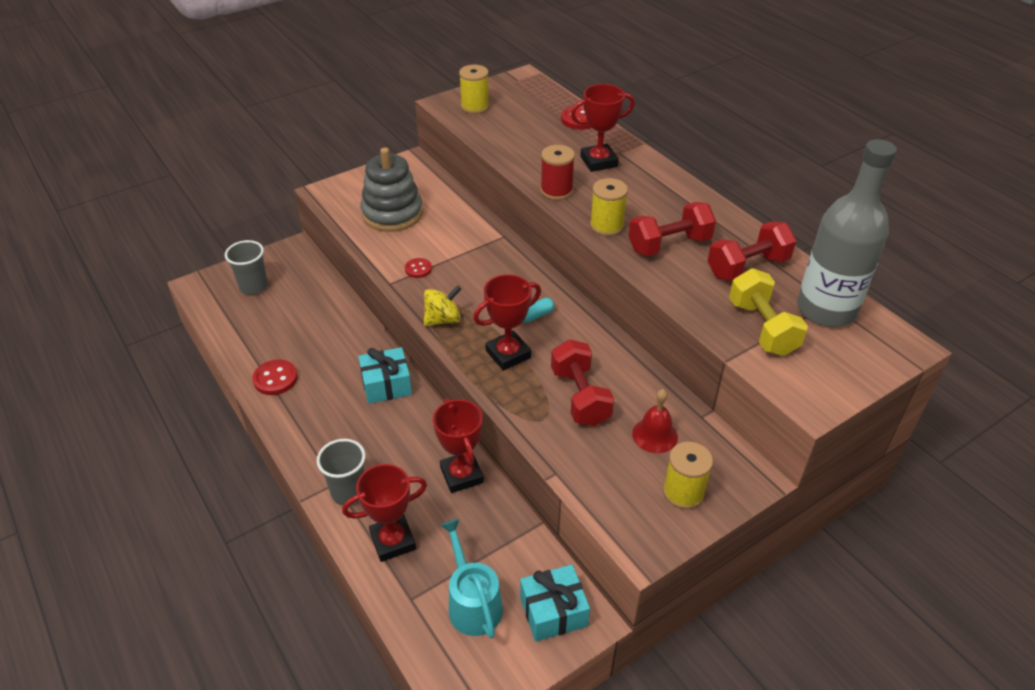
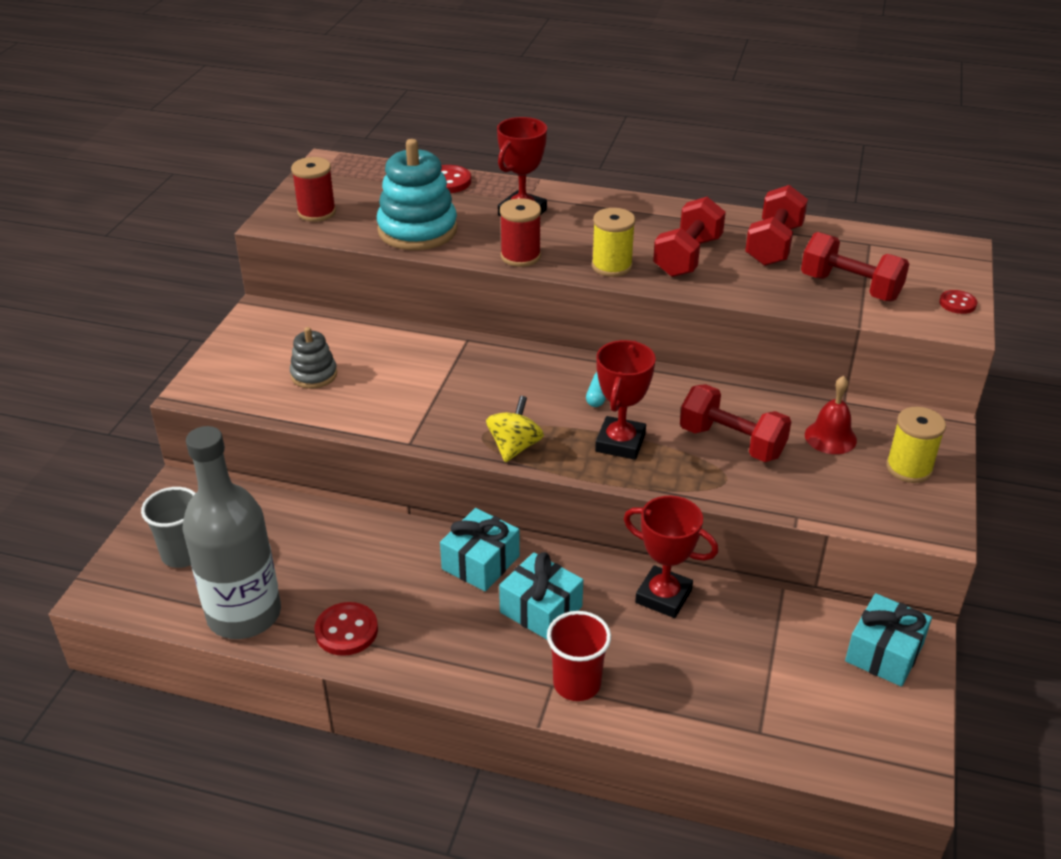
camera: 40 degrees left, 5 degrees down
(349, 492) = (577, 684): grey cup -> red cup
(384, 434) = (541, 609): none -> turquoise gift
(392, 214) = (314, 375): grey stacking toy -> grey stacking toy, size x0.55
(393, 541) = (678, 696): red trophy -> none
(418, 269) = (421, 414): red button -> red button (957, 303)
(472, 603) = (814, 695): turquoise watering can -> none
(475, 107) = (316, 212): yellow spool -> red spool
(517, 144) = (417, 230): none -> turquoise stacking toy
(762, 328) = (850, 287): yellow dumbbell -> red dumbbell
(826, 309) = (873, 250): grey bottle -> grey bottle (244, 614)

